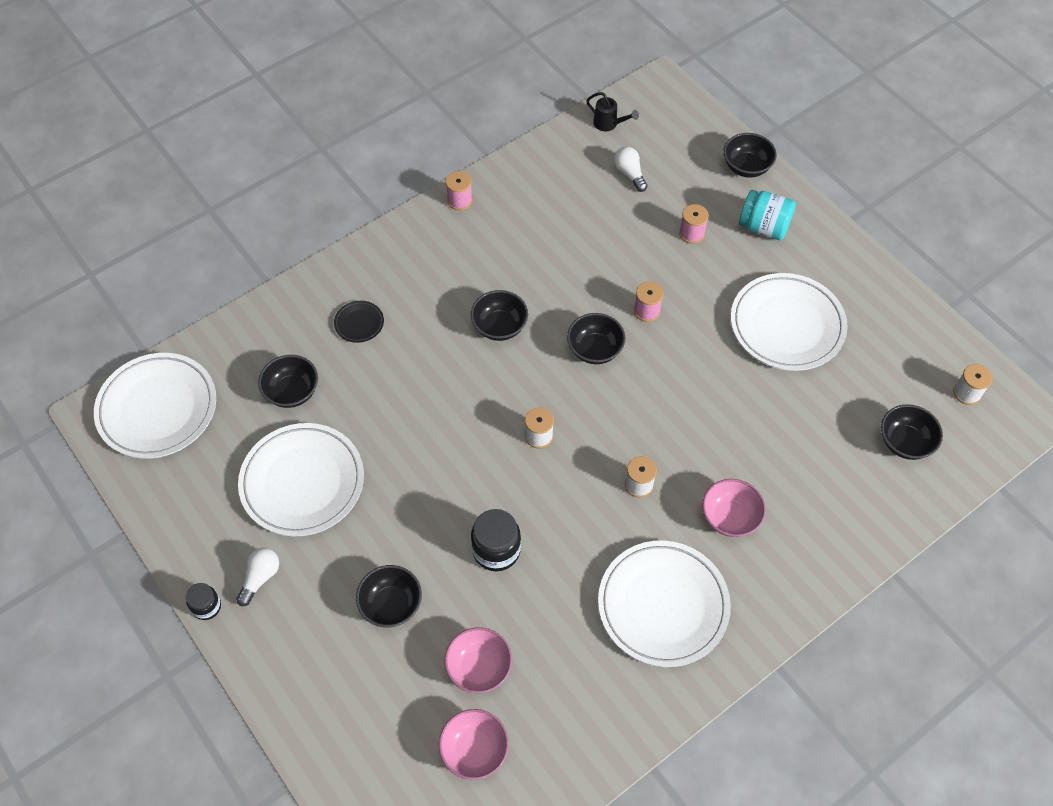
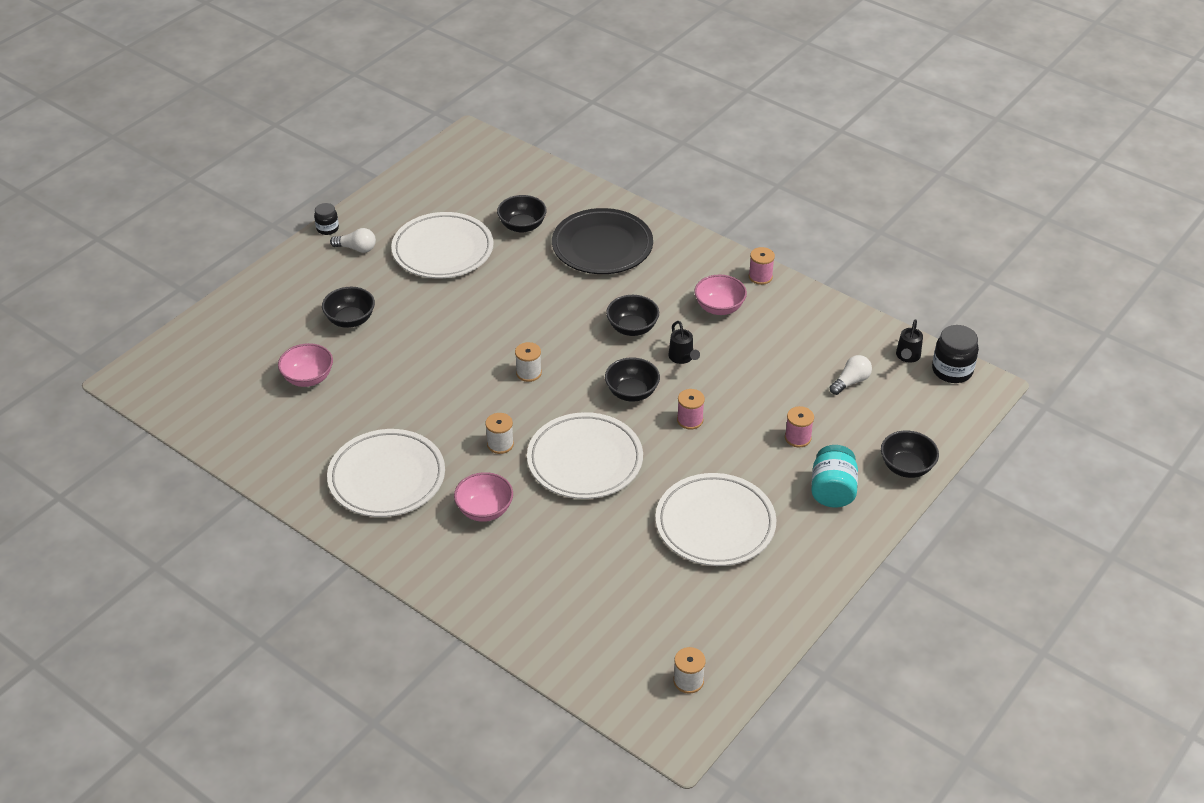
camera: 75 degrees right, 15 degrees down
(157, 409) = (483, 164): white plate -> white plate (585, 460)
(359, 323) = (602, 246): black plate -> black plate, size x2.32
(474, 750) = (241, 389): pink bowl -> pink bowl (719, 307)
(496, 550) = (412, 368): black jar -> black jar (952, 370)
(558, 295) = (682, 358): none -> black watering can
(905, 442) = (608, 632): black bowl -> none

